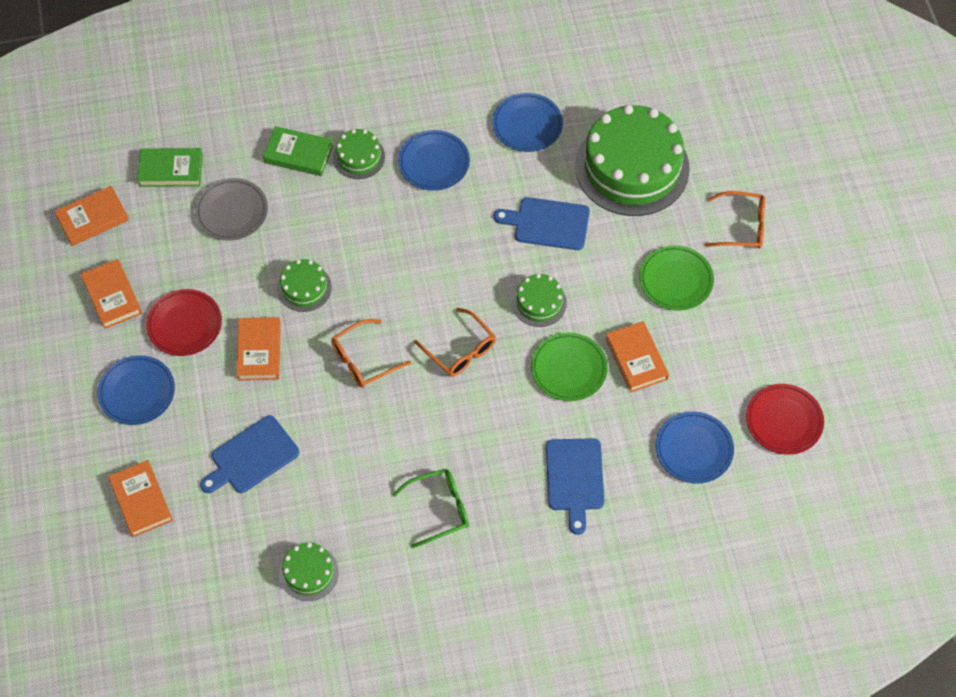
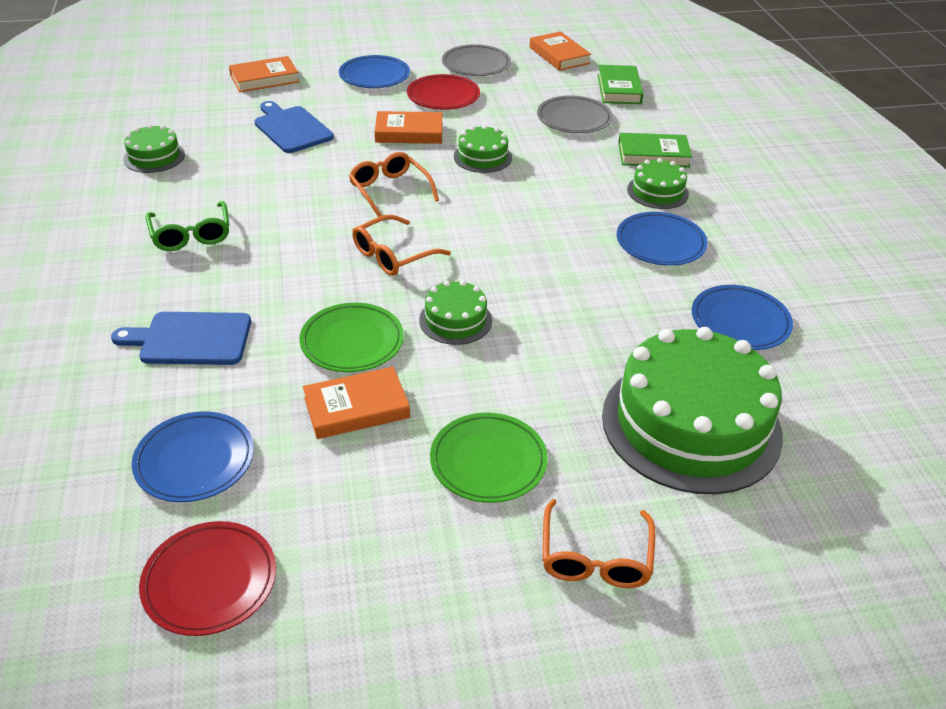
camera: 90 degrees right, 20 degrees down
(112, 296) = (476, 64): orange book -> grey plate
(298, 154) = (653, 155): green book -> green book turned 75 degrees clockwise
(548, 223) = (580, 333): blue cutting board -> none

